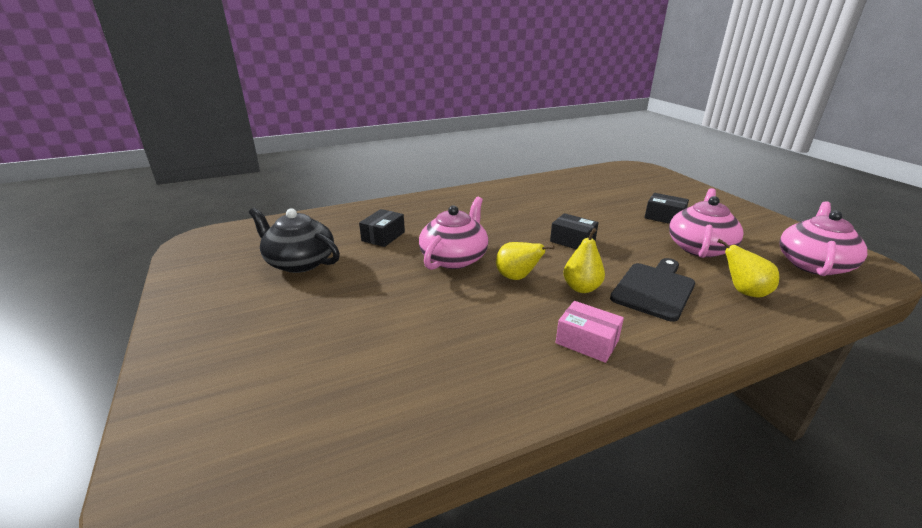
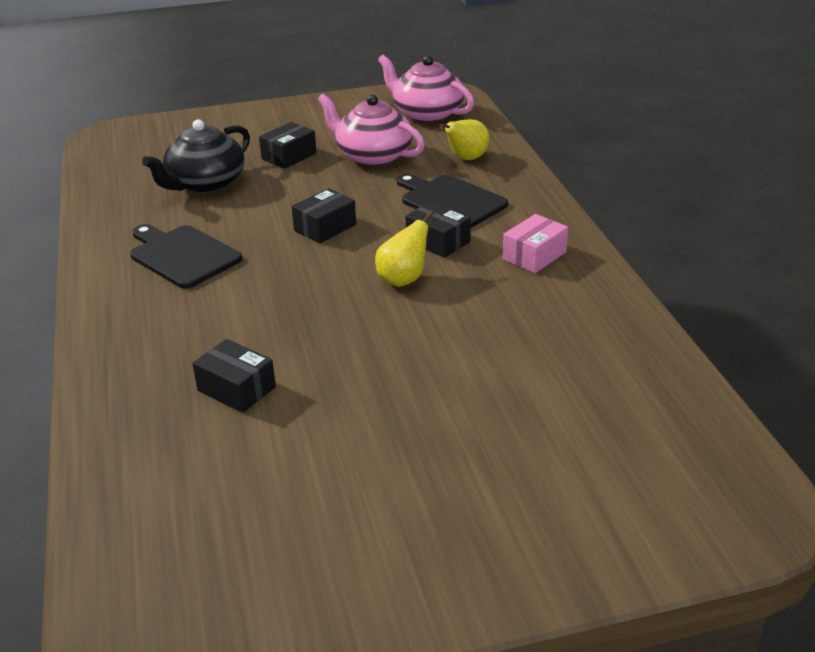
camera: 80 degrees left, 5 degrees up
(299, 262) = (293, 480): black teapot -> black teapot (205, 183)
(454, 258) = (336, 322): pink teapot -> none
(513, 204) = (182, 255): none -> black cutting board
(581, 288) = (438, 241): yellow pear -> black box

